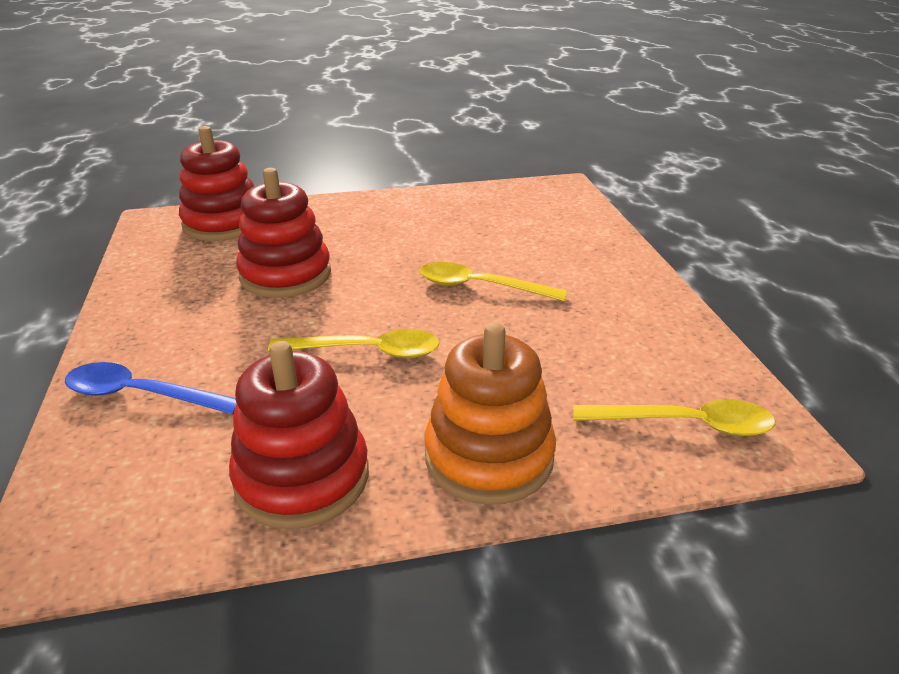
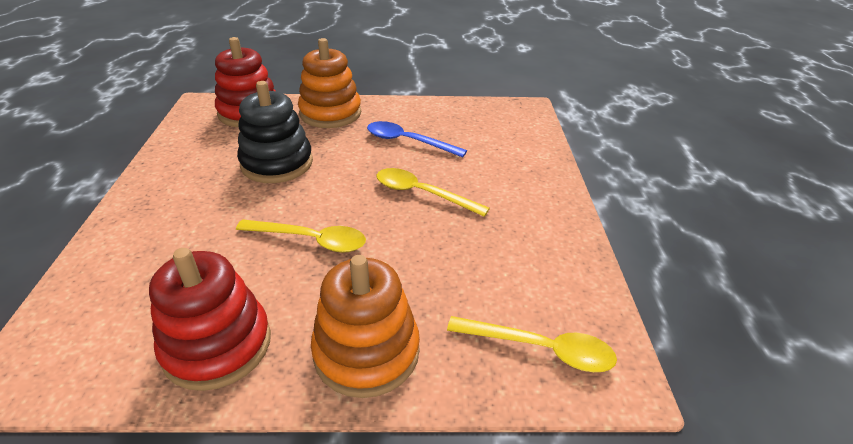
camera: 10 degrees right, 5 degrees up
(141, 395) = (132, 253): blue spoon -> blue spoon (408, 141)
(285, 275) = (277, 163): red stacking toy -> black stacking toy
(328, 214) = (330, 113): none -> orange stacking toy

